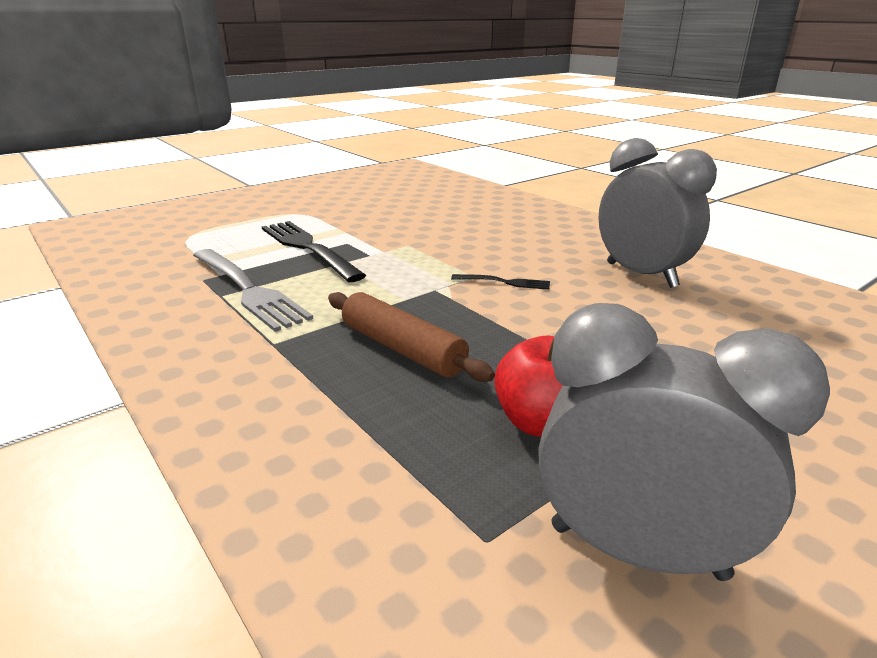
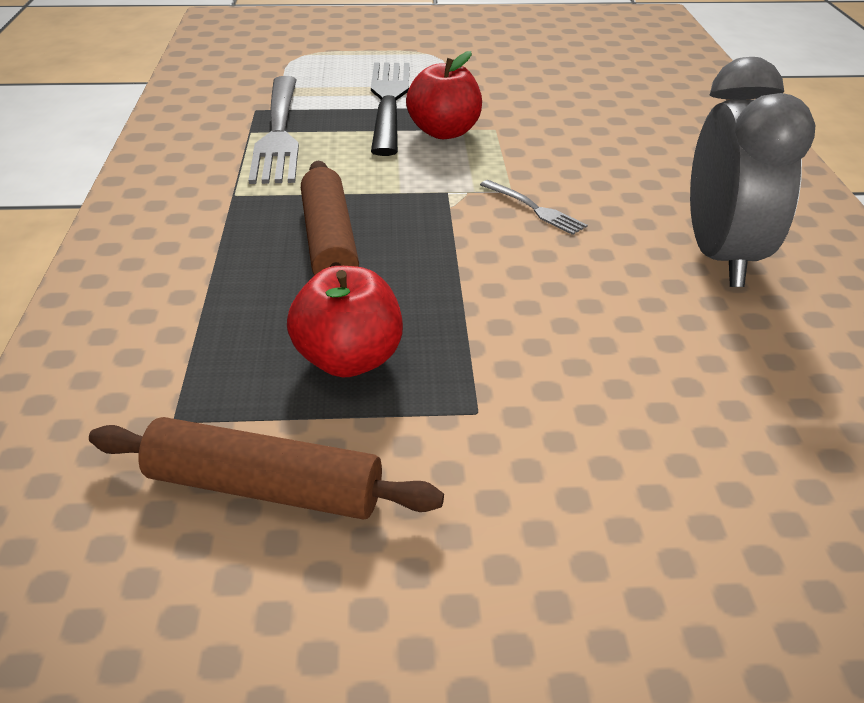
camera: 35 degrees right, 10 degrees up
(376, 256) = (444, 132): none -> red apple
(505, 282) = (535, 209): black fork -> grey fork
(636, 551) = (264, 488): grey clock -> brown rolling pin

